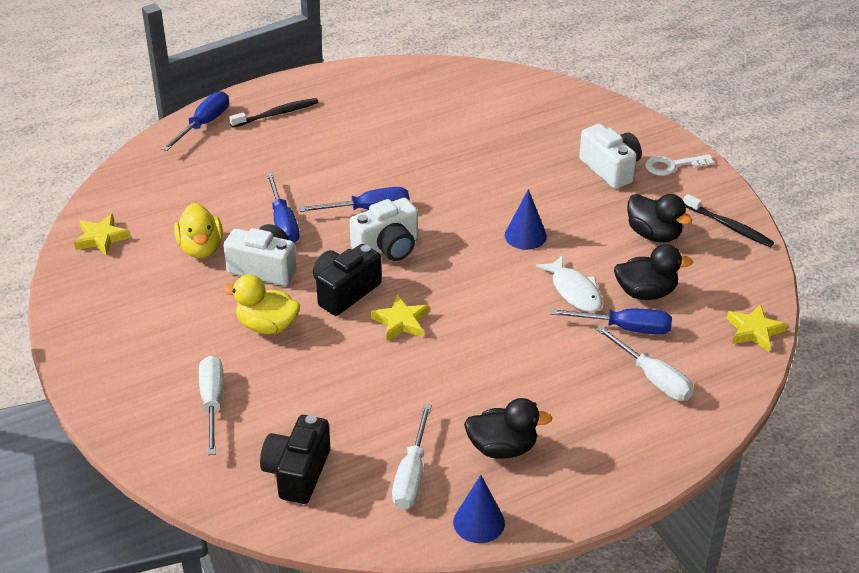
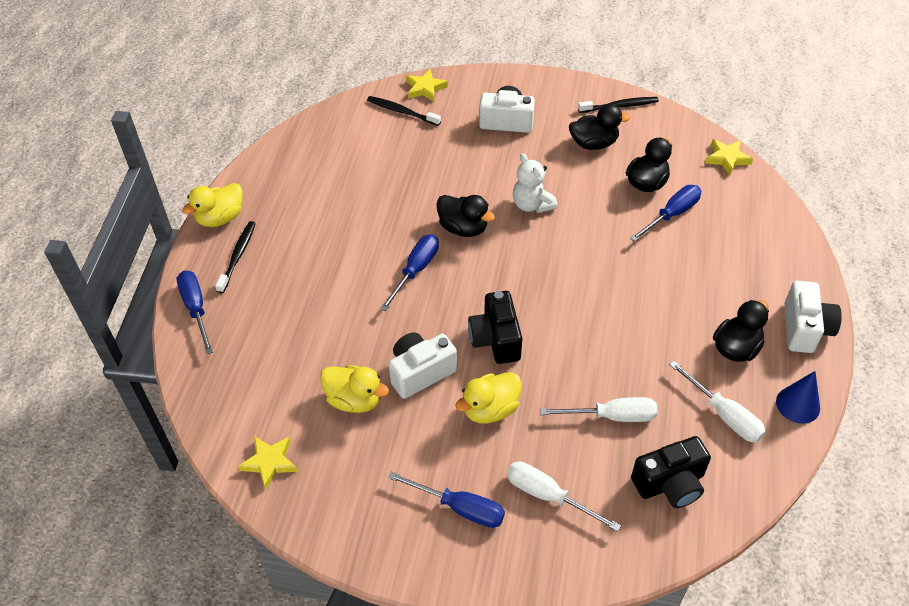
camera: 50 degrees left, 10 degrees up
(283, 223) = (378, 330): blue screwdriver -> blue screwdriver (460, 508)
(297, 473) = (670, 483): black camera -> black camera turned 75 degrees counterclockwise
(304, 84) = (220, 218): none -> yellow duck
(387, 247) = (470, 285): white camera -> white camera (805, 328)
(401, 322) = (559, 326): yellow star -> yellow star (425, 88)
(447, 211) = (463, 228): none -> black duck
(525, 235) = (532, 205): blue cone -> white teddy bear
(541, 106) = (402, 111): none -> black toothbrush
(574, 291) = (613, 216): white fish -> none
(653, 378) = (730, 231): white screwdriver -> white screwdriver (611, 416)
(672, 166) = (534, 92): white key -> none

